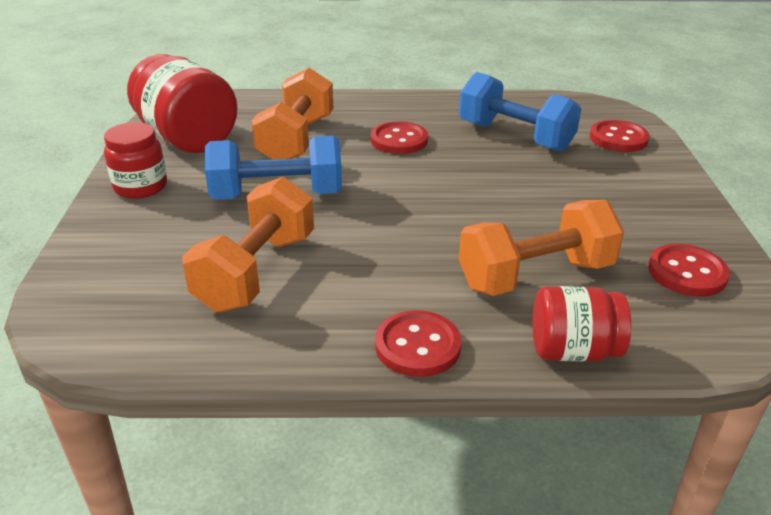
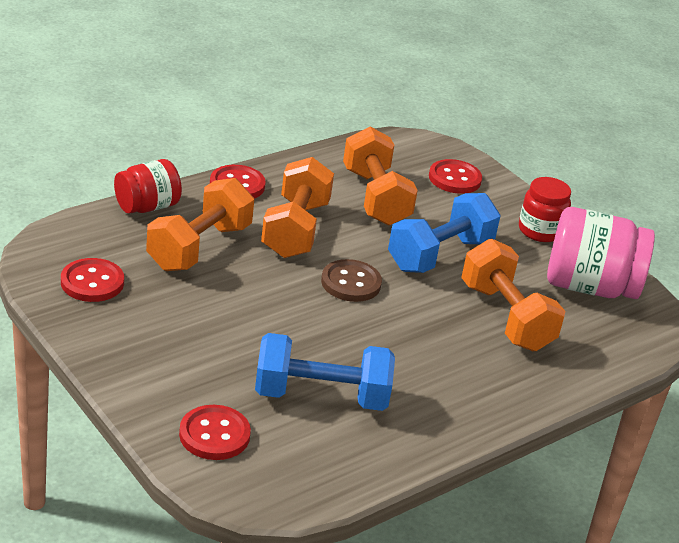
camera: 140 degrees right, 0 degrees up
(187, 138) = (589, 287): red jar -> pink jar
(399, 140) = (421, 349): red button -> red button (454, 179)
(400, 197) = (351, 283): none -> brown button
(400, 263) = (295, 229): none -> orange dumbbell

